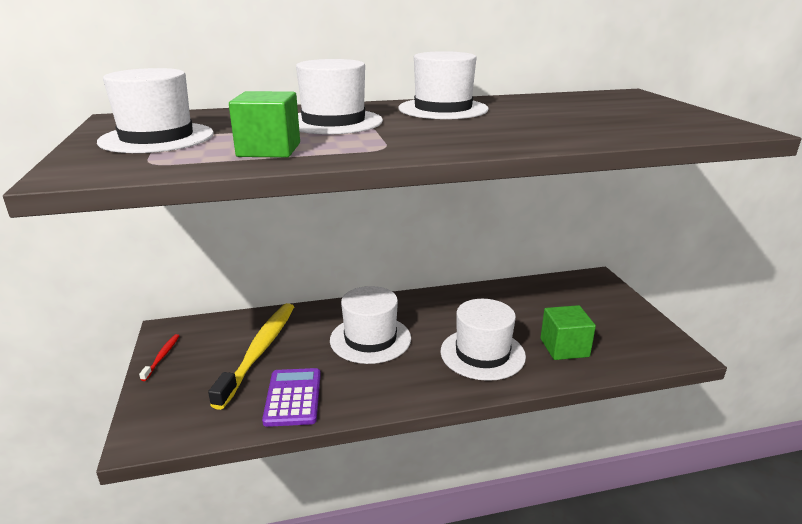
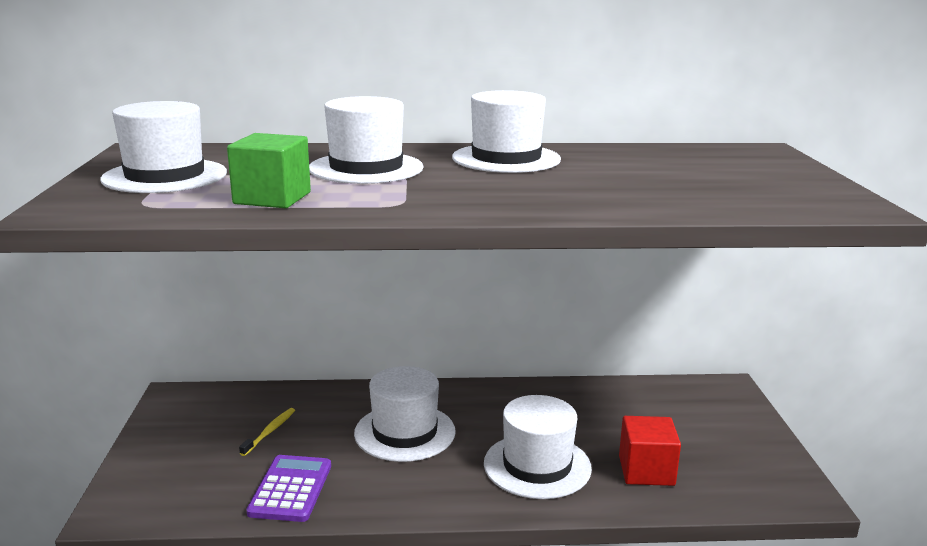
camera: 10 degrees right, 5 degrees down
(162, 357) = (159, 425): red toothbrush -> none
(259, 351) = (270, 431): yellow toothbrush -> yellow toothbrush, size x0.43
(564, 348) = (646, 470): green cube -> red cube

